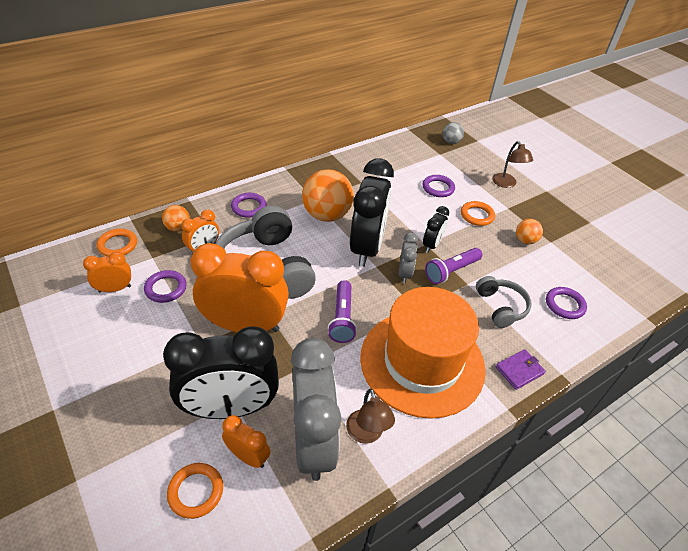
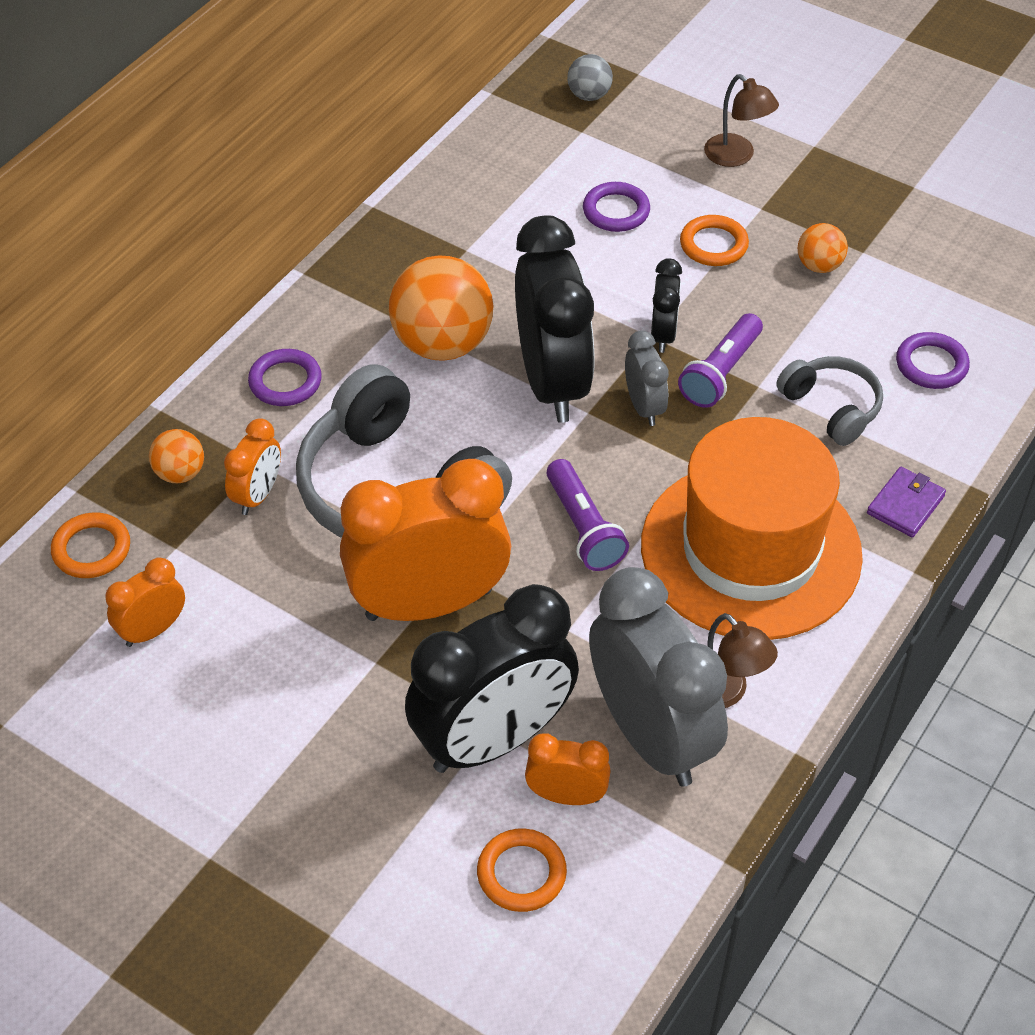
camera: 20 degrees left, 5 degrees up
(166, 288) = (244, 594): purple ring -> none

